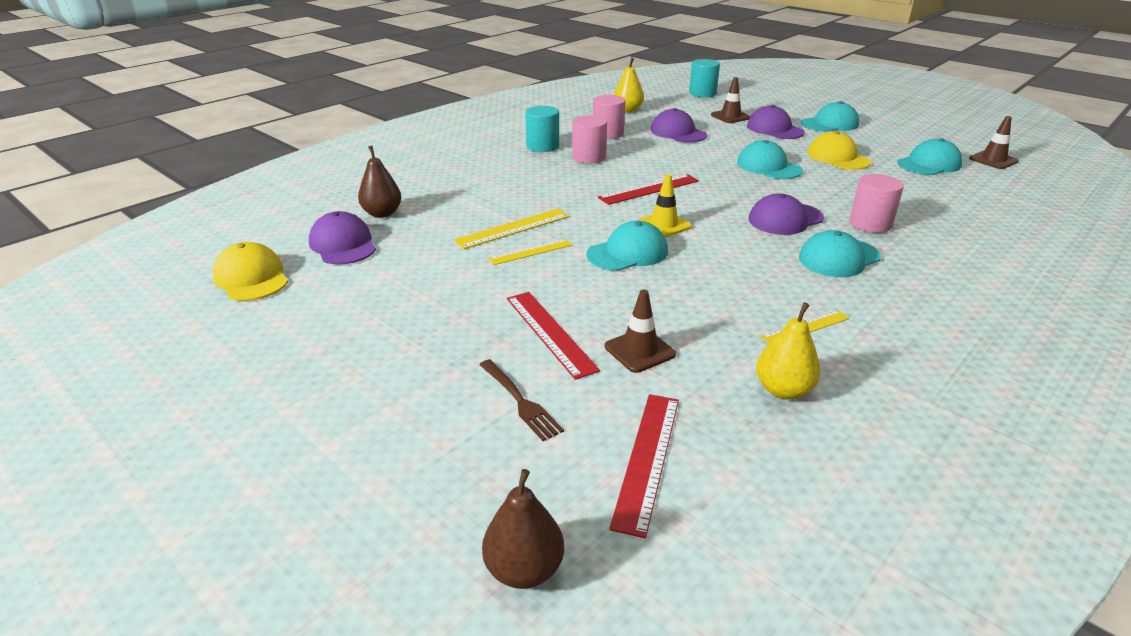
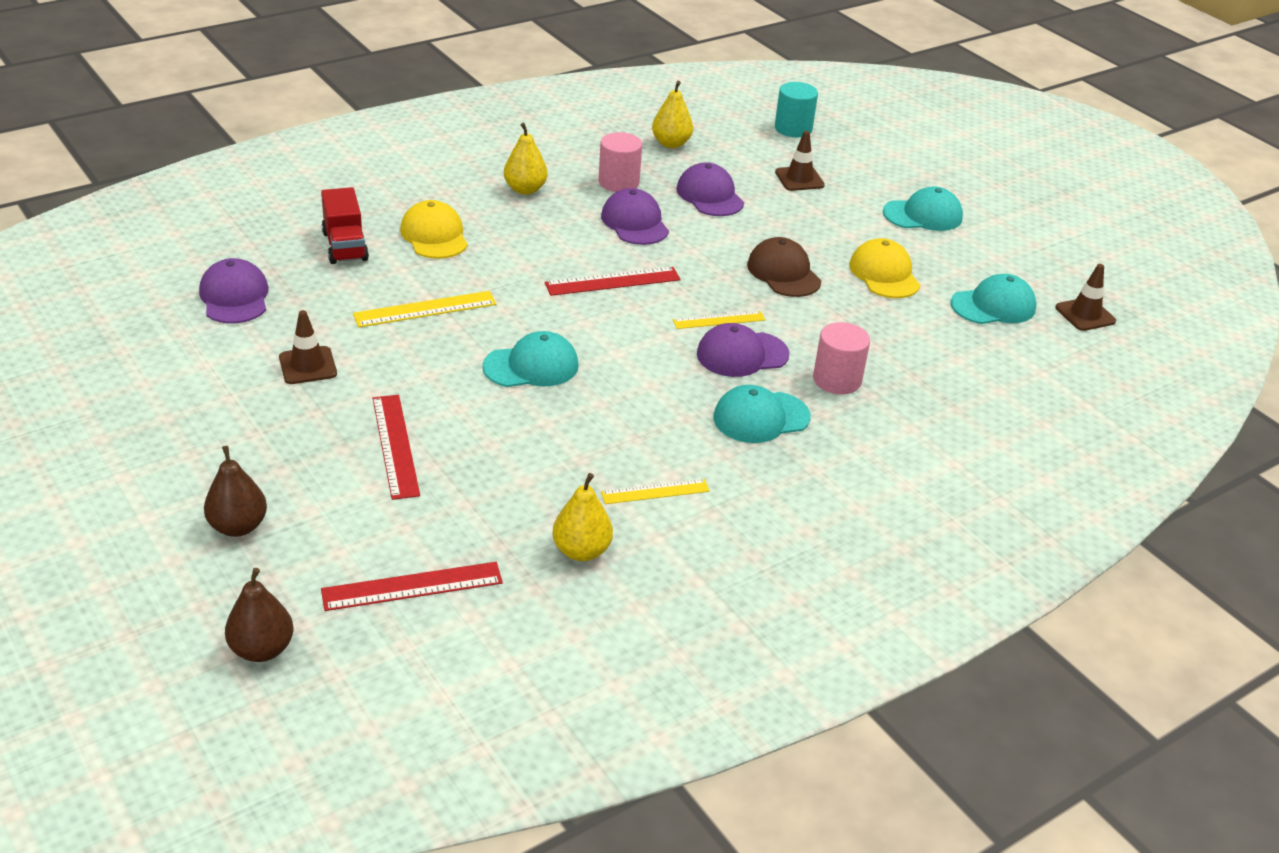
camera: 10 degrees right, 5 degrees up
(251, 278) = (129, 322): yellow cap -> yellow cap (434, 235)
(382, 213) = (292, 261): brown pear -> brown pear (238, 526)
(422, 198) = (345, 246): none -> red truck
(520, 401) = (330, 510): brown fork -> none
(530, 252) = (427, 344): yellow ruler -> yellow ruler (719, 320)
(542, 146) = (525, 189): turquoise cylinder -> yellow pear
(589, 157) = (571, 218): pink cylinder -> none
(639, 350) = (471, 483): brown traffic cone -> brown traffic cone (308, 366)
(647, 459) = (412, 586): red ruler -> red ruler turned 45 degrees clockwise
(664, 225) = (596, 336): yellow traffic cone -> none
(768, 167) = (783, 273): turquoise cap -> brown cap
(774, 129) = (841, 212): purple cap -> purple cap (635, 223)

